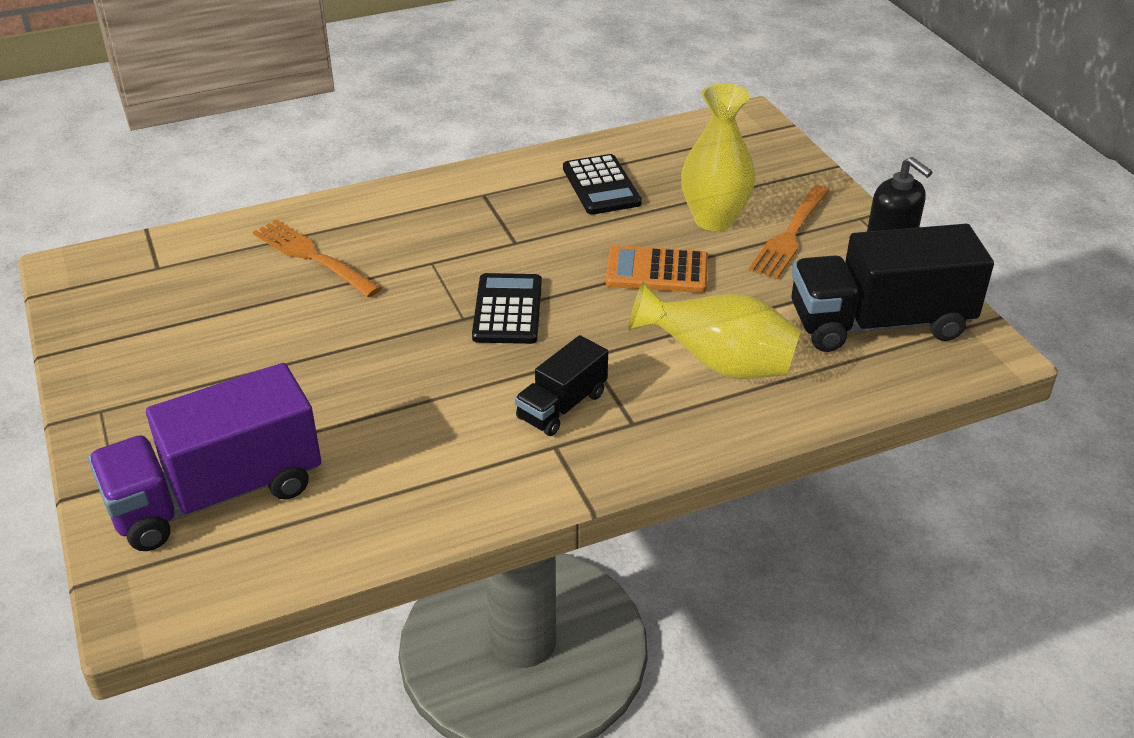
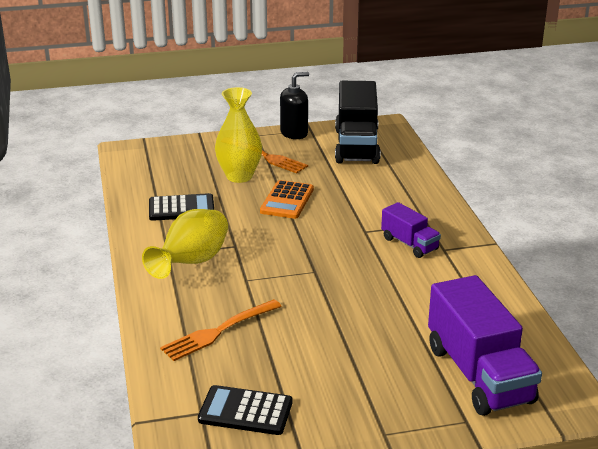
camera: 80 degrees left, 10 degrees down
(508, 310) = (311, 254): black calculator -> black calculator (245, 411)
(562, 406) = (409, 244): black truck -> purple truck
(719, 364) = (381, 193): yellow vase -> yellow vase (192, 263)

